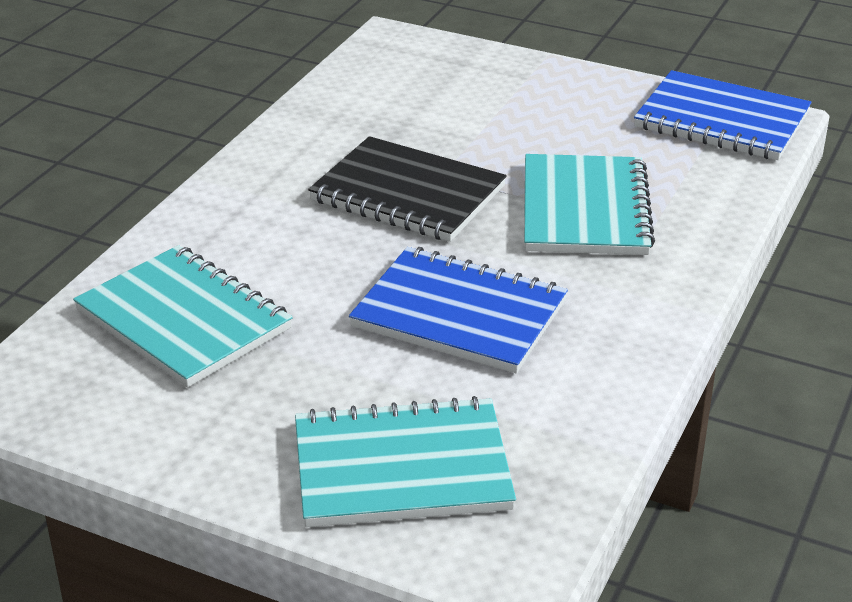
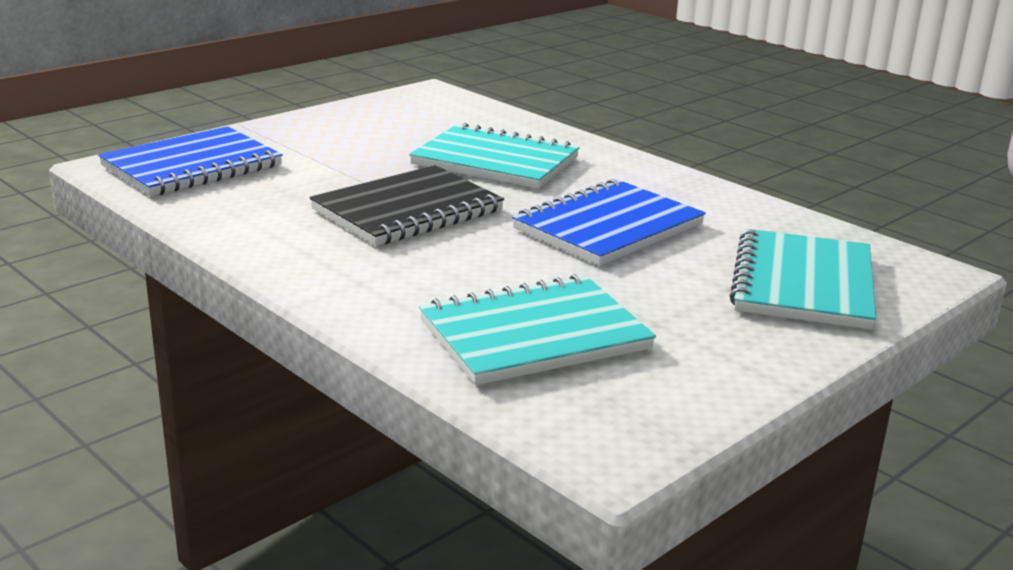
camera: 70 degrees left, 10 degrees down
(721, 120) = (415, 102): blue notebook -> blue notebook (192, 166)

